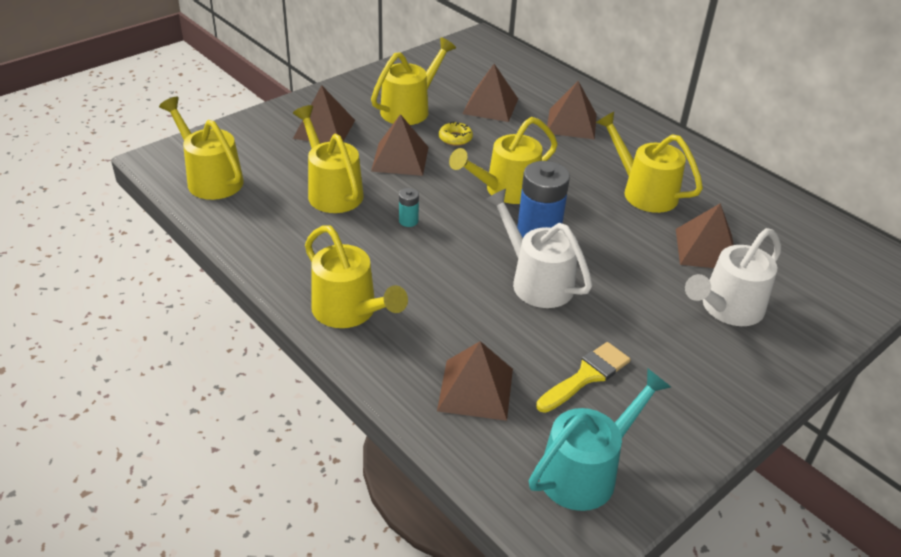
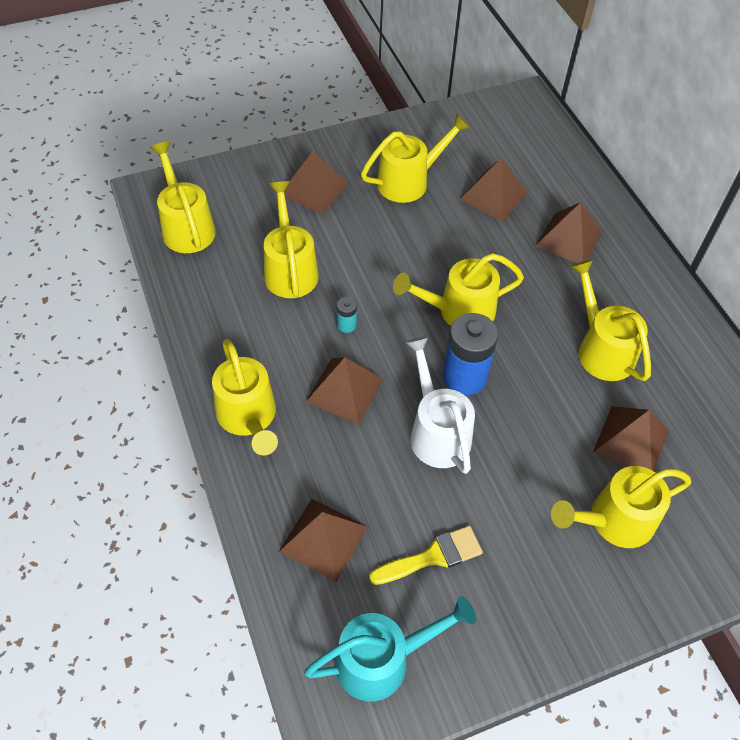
camera: 20 degrees right, 15 degrees up
(400, 159) = (372, 244): brown pyramid -> brown pyramid (345, 390)
(455, 138) = (438, 231): yellow donut -> none
(726, 309) = (613, 521): white watering can -> yellow watering can

